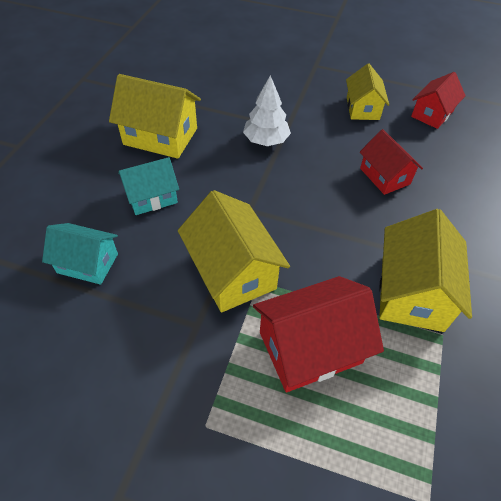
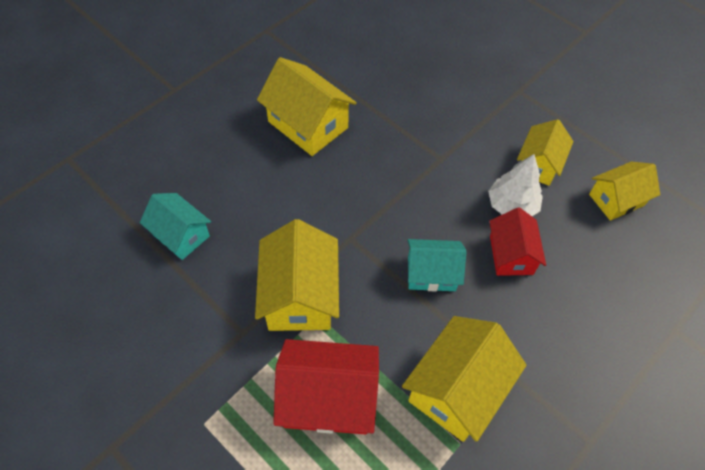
camera: 25 degrees right, 5 degrees up
(152, 197) = (267, 189): turquoise house -> turquoise house (431, 273)
(266, 140) = (410, 167): white tree -> white tree (511, 206)
(432, 114) = (616, 200): red house -> yellow house

